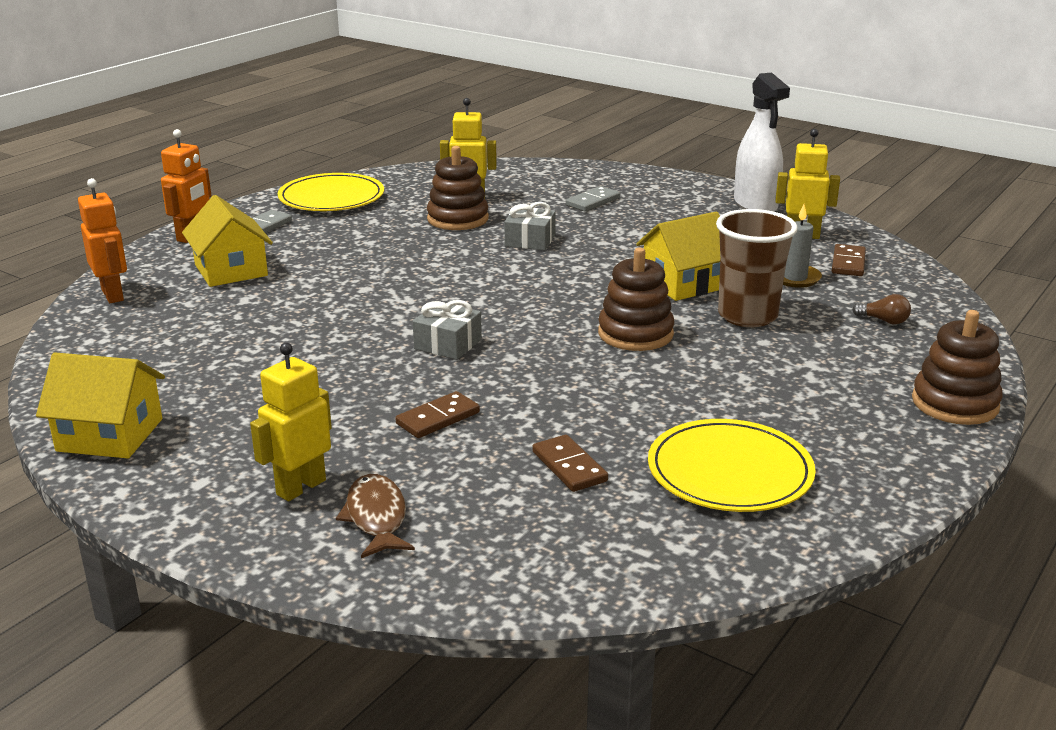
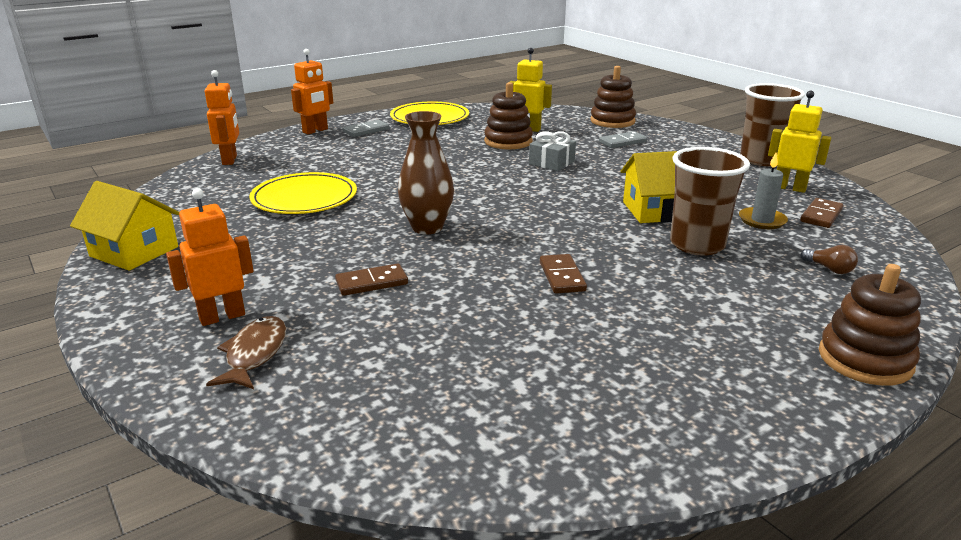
camera: 20 degrees right, 0 degrees up
(231, 270) = (320, 155): yellow house -> none
(300, 487) = (222, 316): yellow robot -> orange robot
(448, 344) = (427, 227): grey gift -> brown vase
(569, 467) = (445, 344): brown domino -> brown domino (562, 276)
(635, 334) = (586, 244): brown stacking toy -> brown stacking toy (612, 121)
(729, 471) = (588, 379): yellow plate -> yellow plate (304, 198)
(755, 205) = (761, 160): white spray bottle -> brown cup

